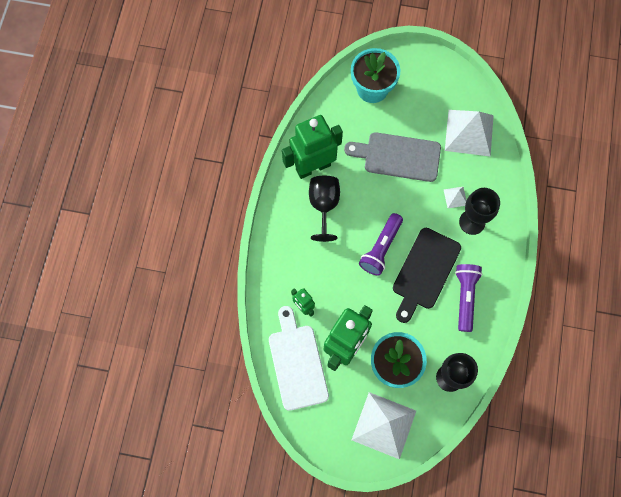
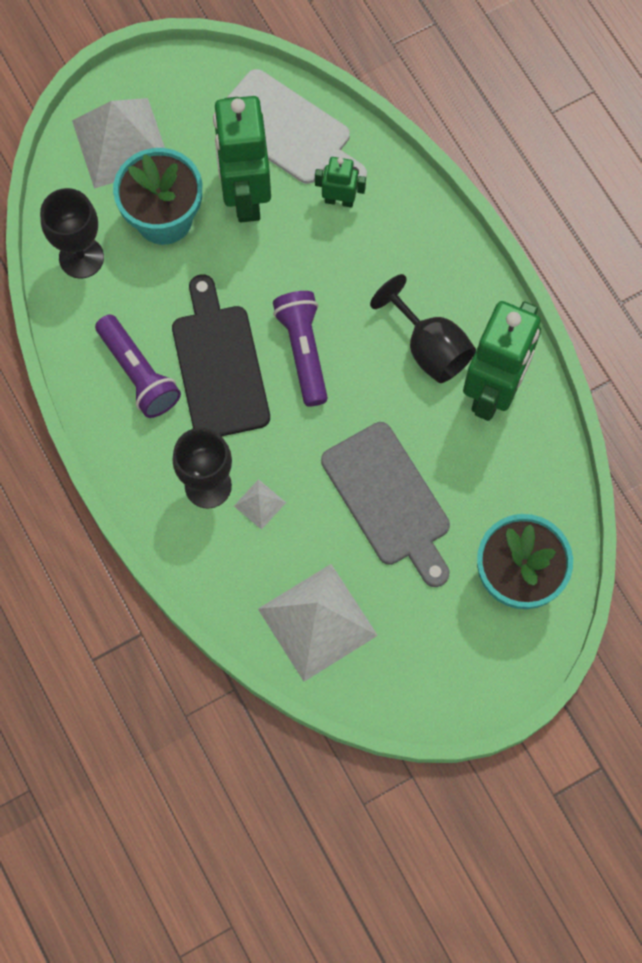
camera: 140 degrees right, 0 degrees up
(398, 157) = (389, 500): grey cutting board -> grey cutting board turned 90 degrees clockwise

